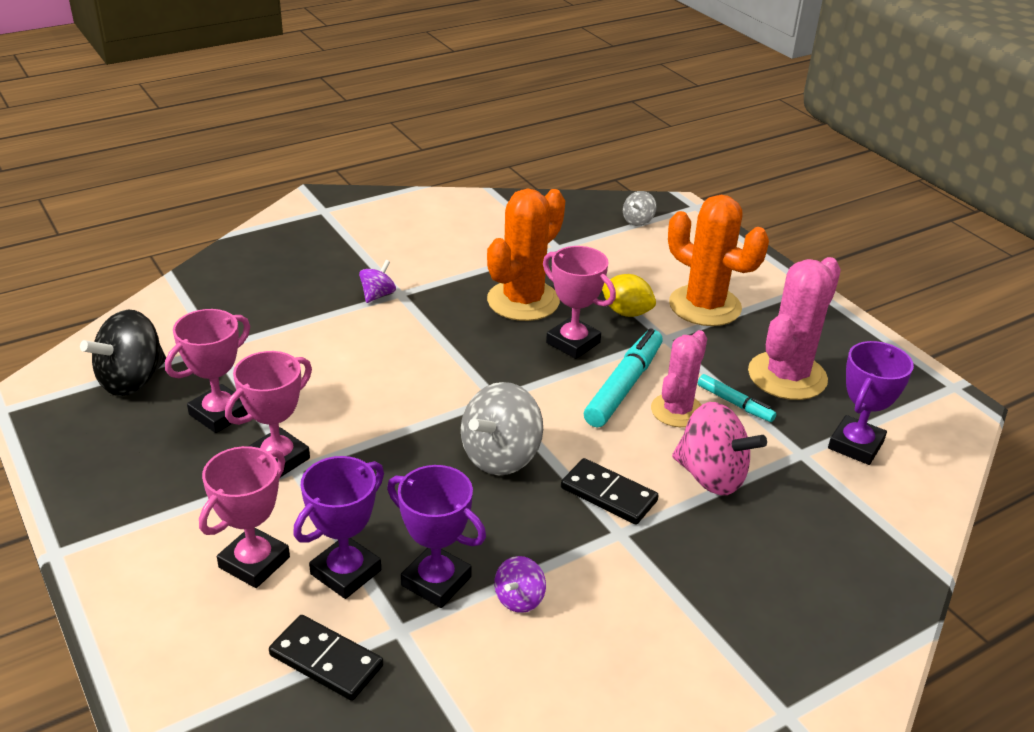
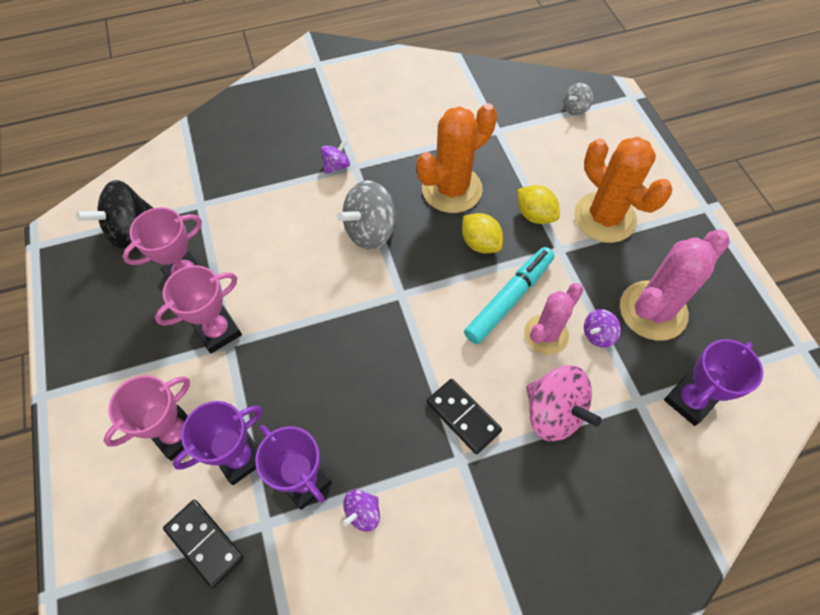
camera: 15 degrees right, 25 degrees up
(501, 456) = (388, 359): grey spinning top -> grey spinning top (370, 231)
(573, 343) = (480, 243): pink trophy -> yellow lemon
(735, 403) = (598, 335): turquoise marker -> purple spinning top

